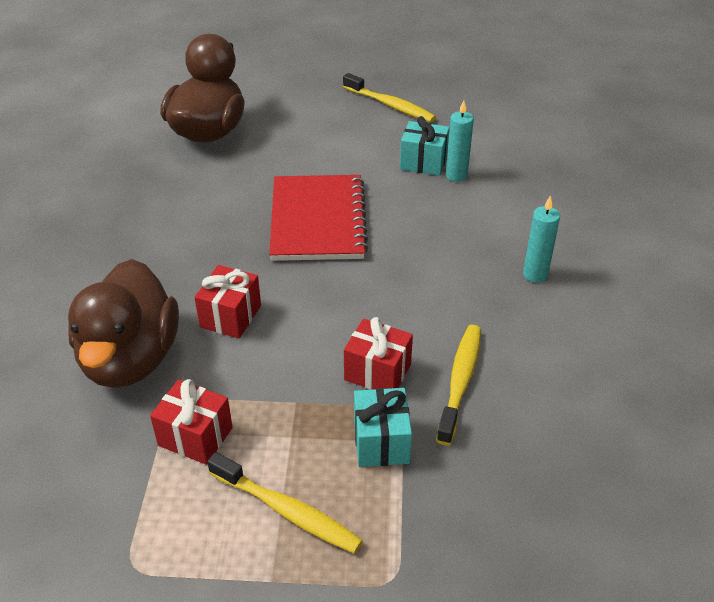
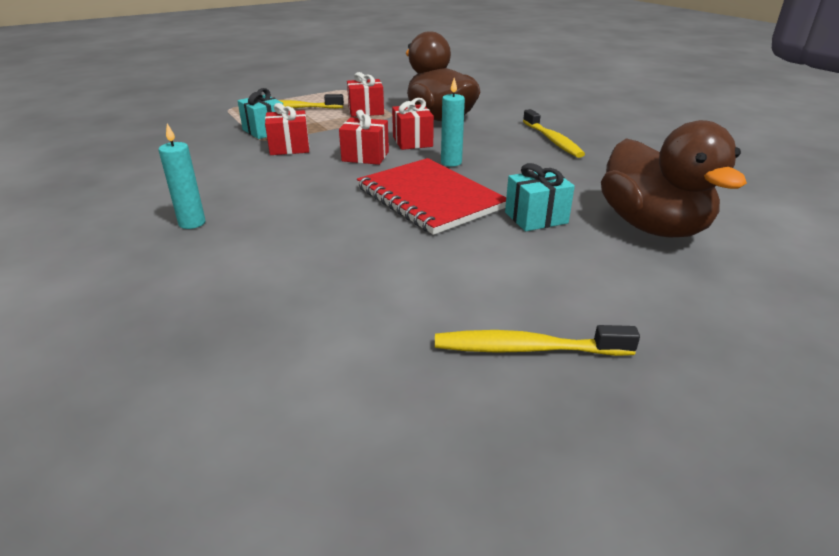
camera: 145 degrees right, 10 degrees down
(310, 310) = (365, 156): none -> red gift
(423, 162) = (388, 282): turquoise gift -> turquoise gift (536, 218)
(456, 175) = (334, 282): turquoise candle -> turquoise candle (451, 162)
(460, 381) = (229, 158): yellow toothbrush -> yellow toothbrush (552, 140)

